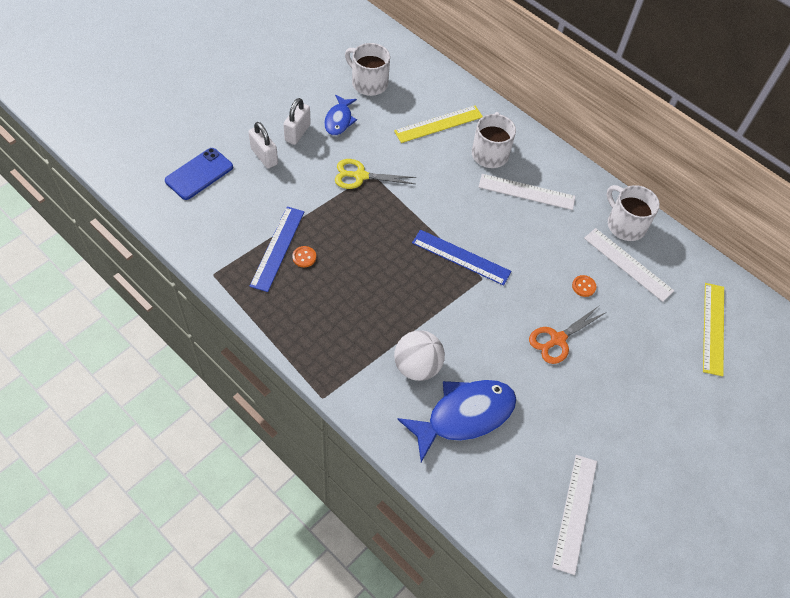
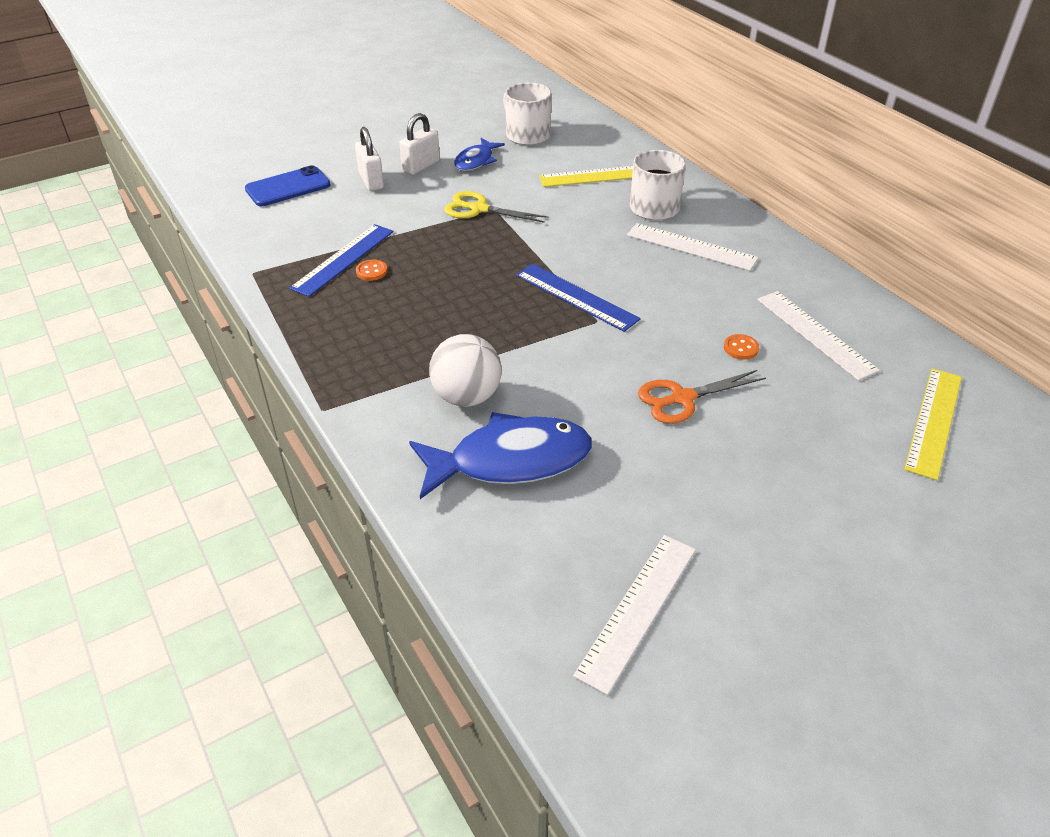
camera: 20 degrees right, 15 degrees down
(625, 224) = (822, 294): white mug -> none

